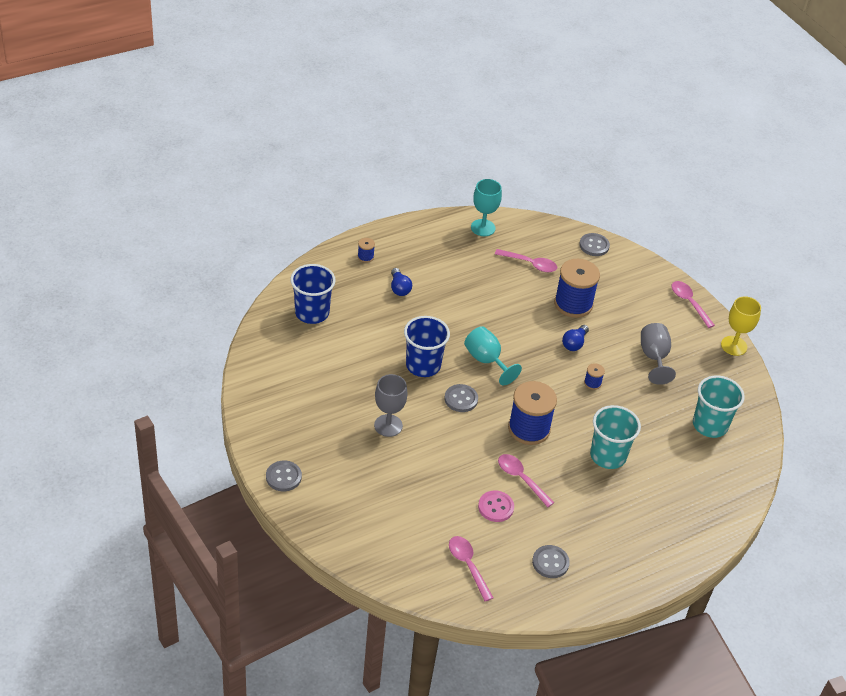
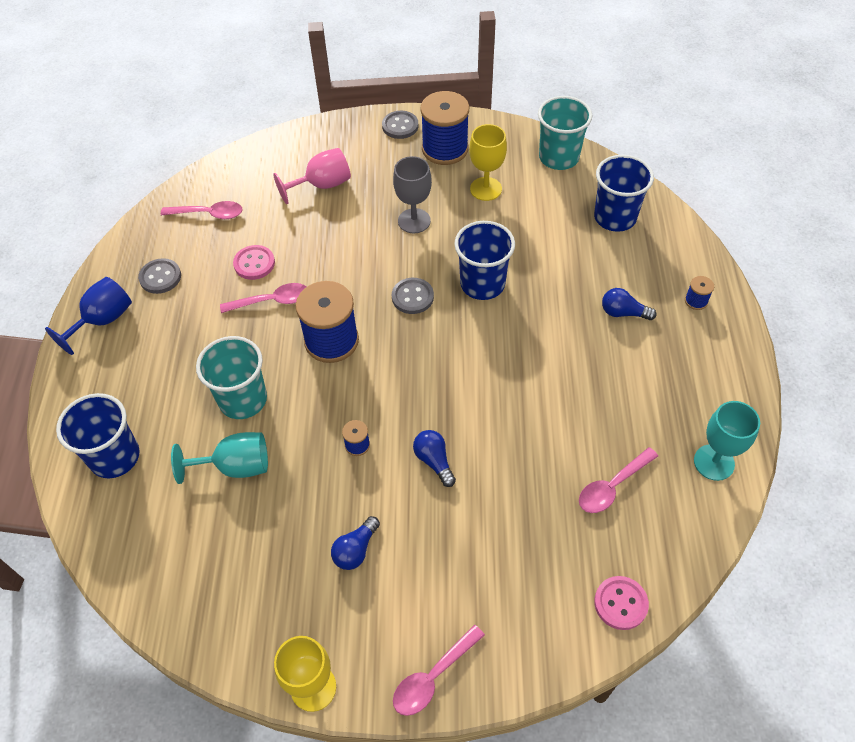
camera: 125 degrees right, 10 degrees up
(326, 394) = (486, 189): none -> yellow goblet
(387, 501) = (322, 185): none -> pink goblet
(486, 360) = (457, 348): turquoise goblet -> turquoise goblet (235, 466)
(573, 304) = (507, 500): blue spool -> blue spool (445, 149)
(594, 246) = (620, 603): grey button -> pink button
(613, 577) = (103, 320): none -> blue goblet
(654, 357) = (356, 550): grey goblet -> blue light bulb
(689, 303) = (432, 677): pink spoon -> pink spoon turned 135 degrees clockwise
(698, 503) = (115, 457): none -> blue cup
(710, 425) = (205, 548): turquoise cup -> turquoise cup (558, 157)

